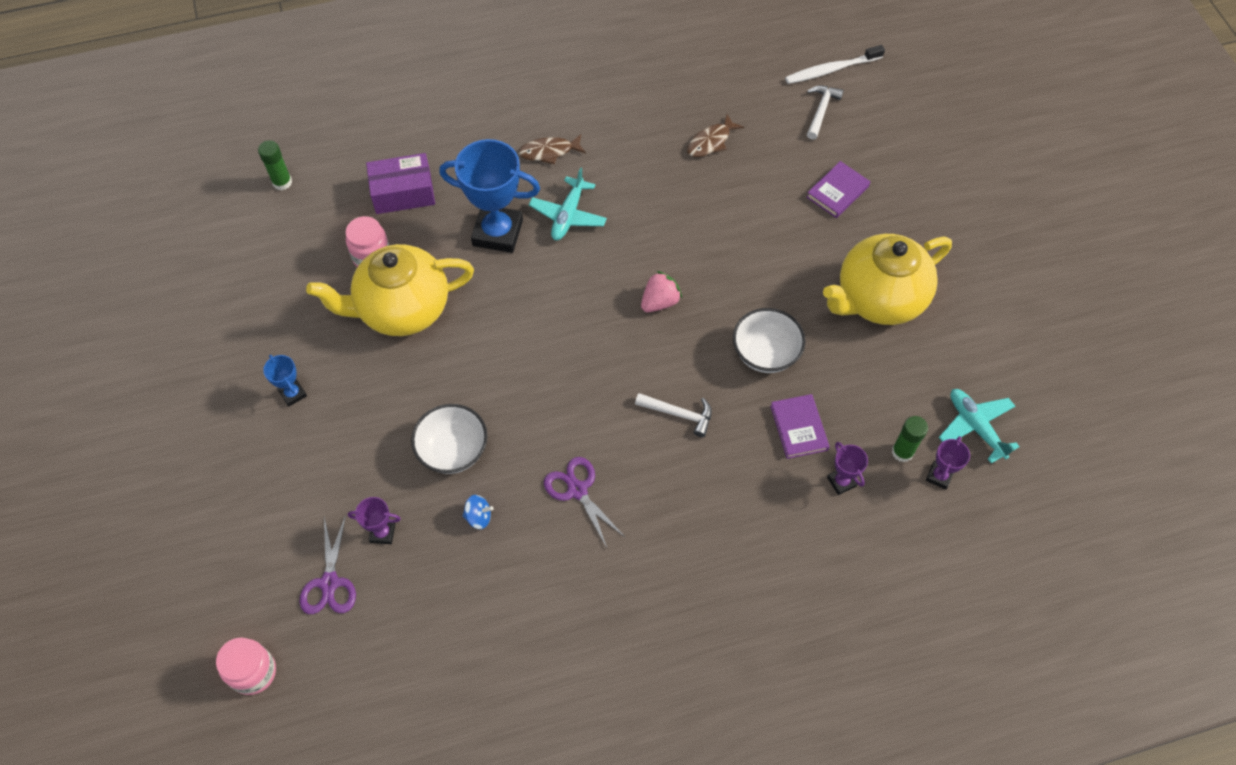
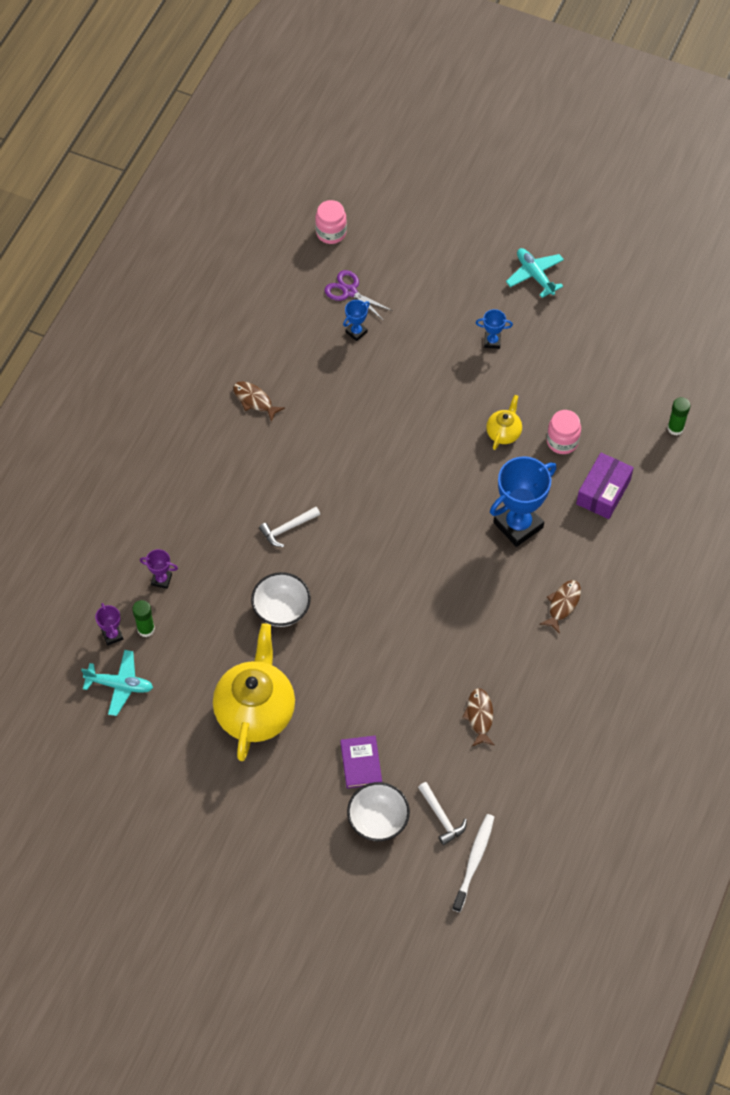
camera: 130 degrees right, 0 degrees up
(382, 533) = (356, 332): purple trophy -> blue trophy
(402, 310) = (503, 433): yellow teapot -> yellow teapot, size x0.47
(453, 451) = (376, 397): white bowl -> white bowl (378, 820)
(478, 517) = (321, 382): blue spinning top -> none
(558, 566) = (254, 400): none -> brown fish
(568, 215) = (495, 576): turquoise plane -> turquoise plane (535, 275)
(577, 490) = (290, 441): purple scissors -> none
(660, 302) = (376, 579): pink strawberry -> none
(799, 428) = (216, 586): purple book -> none

